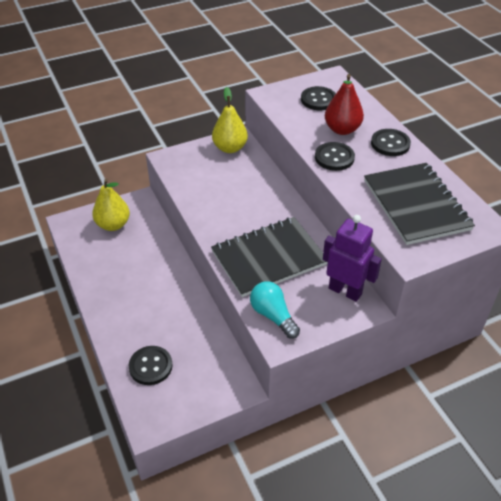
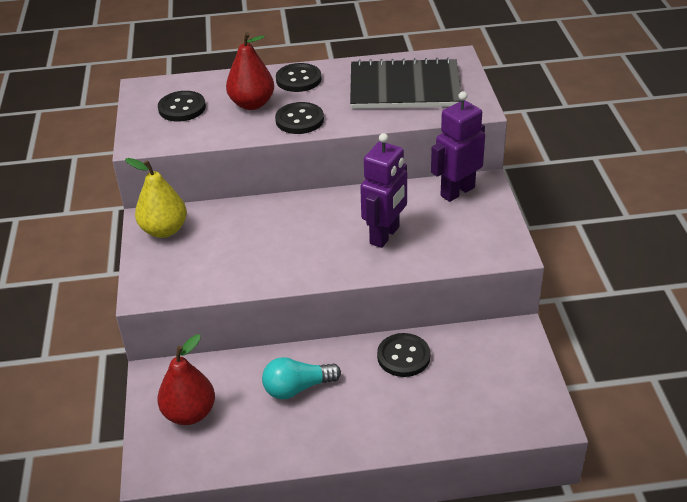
camera: 70 degrees left, 5 degrees down
(113, 225) = (189, 413): yellow pear -> red pear
(150, 366) = (465, 407): black button -> black button (403, 356)
(269, 258) = (385, 235): black notebook -> purple robot
(273, 316) = (474, 249): turquoise light bulb -> turquoise light bulb (297, 388)

